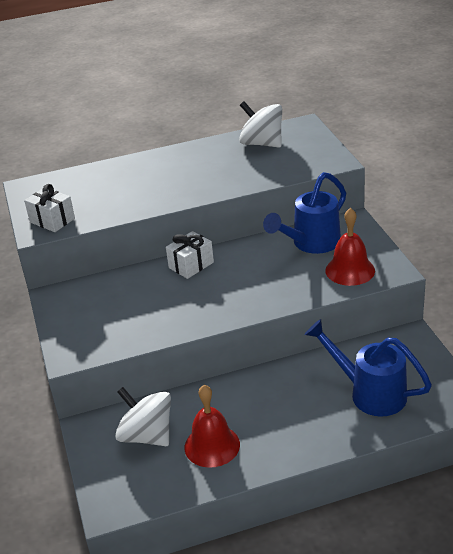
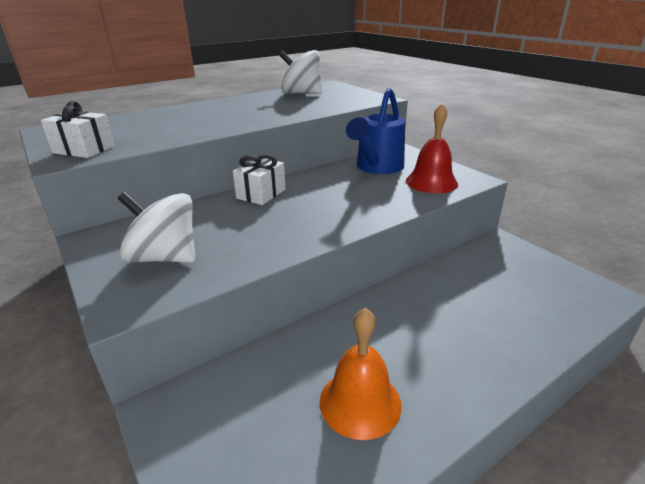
camera: 20 degrees left, 5 degrees down
(147, 435) = (258, 405): white spinning top -> white spinning top (165, 257)
(212, 445) = (360, 402): red bell -> orange bell
(370, 393) = (507, 300): blue watering can -> none

